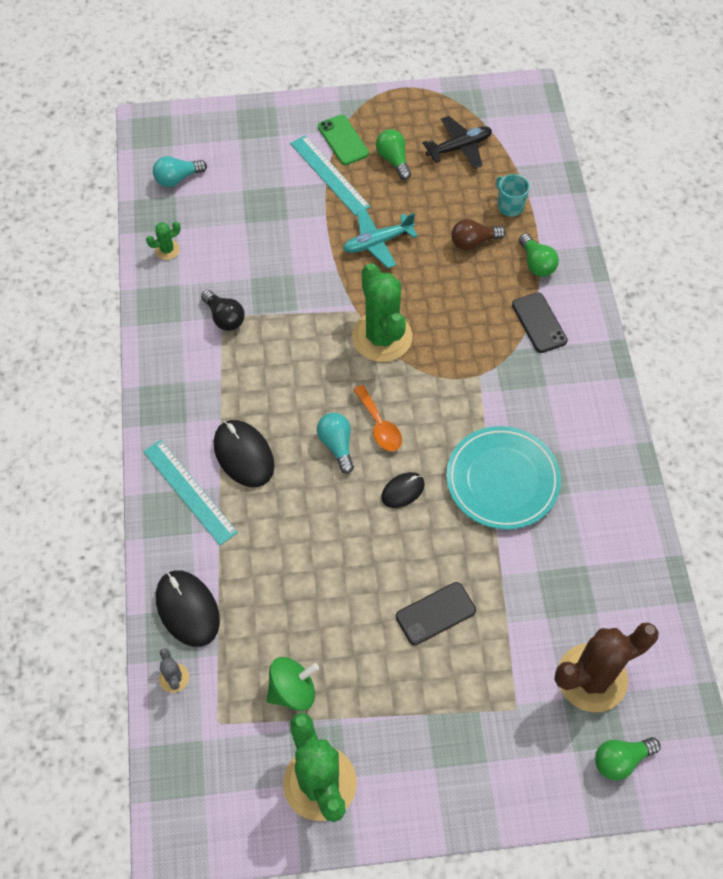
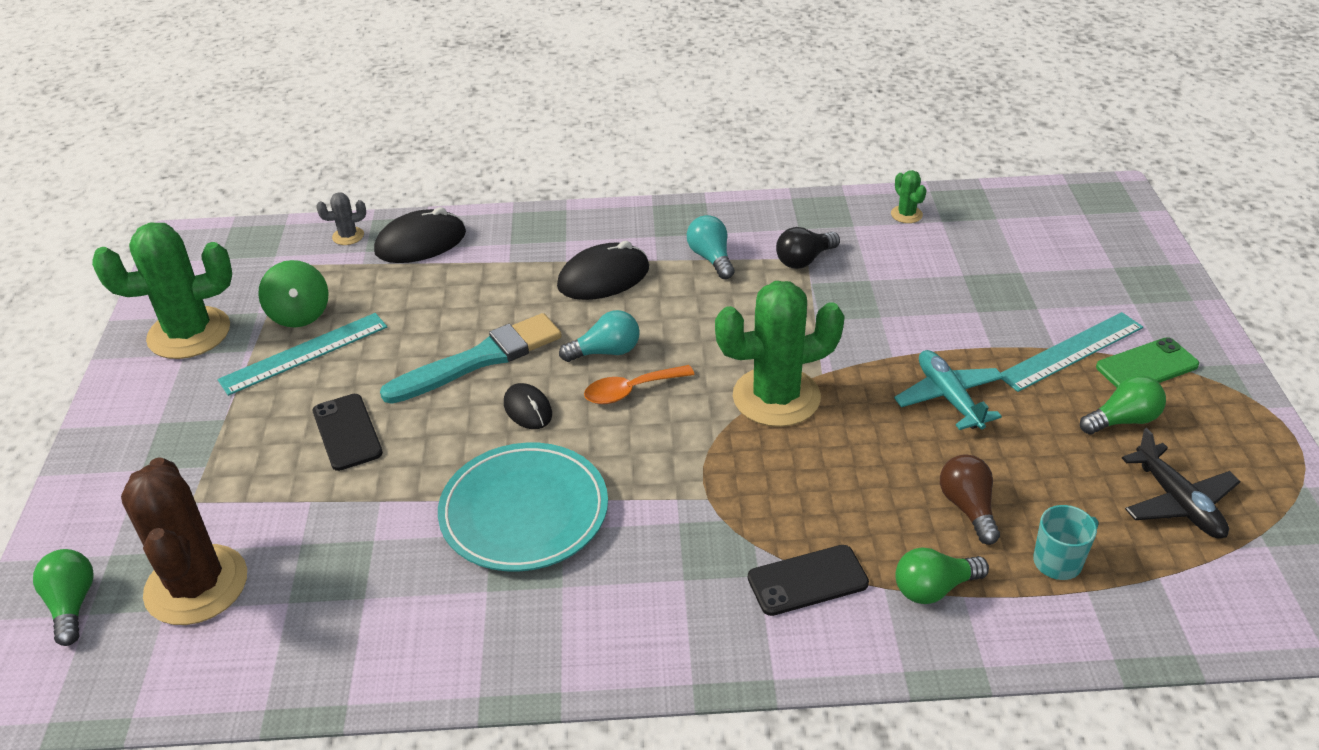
camera: 95 degrees right, 20 degrees down
(177, 179) = (1026, 218): turquoise light bulb -> turquoise light bulb (711, 258)
(190, 491) = (562, 240): turquoise ruler -> turquoise ruler (304, 353)
(348, 533) = (479, 360): none -> turquoise brush

